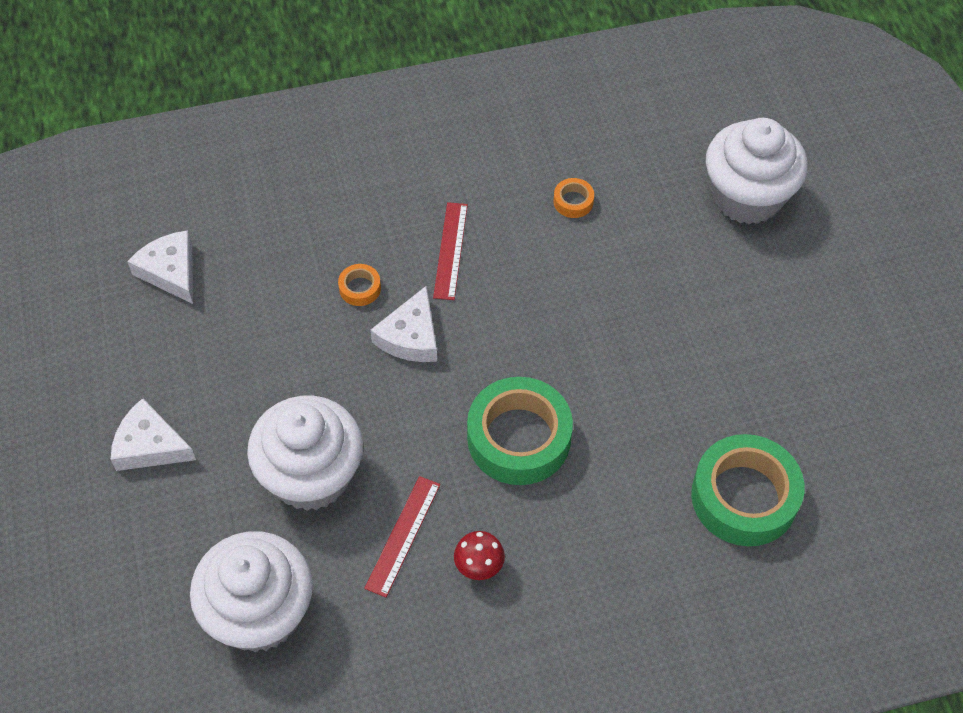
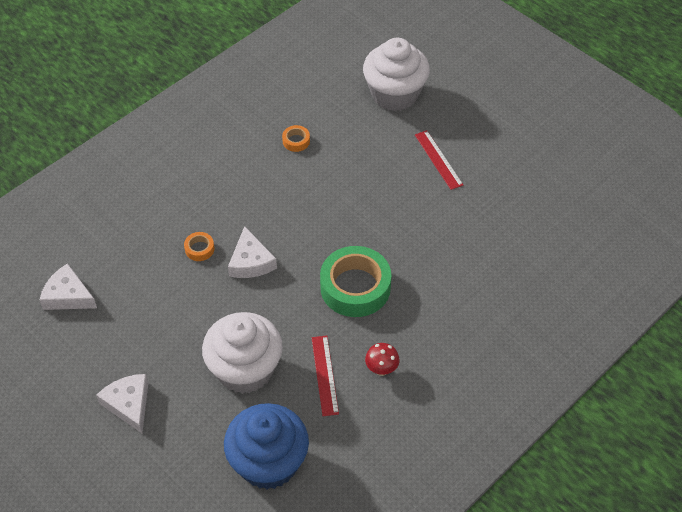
camera: 30 degrees left, 5 degrees down
(149, 445) = (129, 404): white cheese -> white cheese turned 75 degrees clockwise
(260, 612) = (268, 463): white cupcake -> blue cupcake
(450, 250) = (241, 202): red ruler -> red ruler (438, 159)
(744, 497) = (502, 257): green tape -> none

